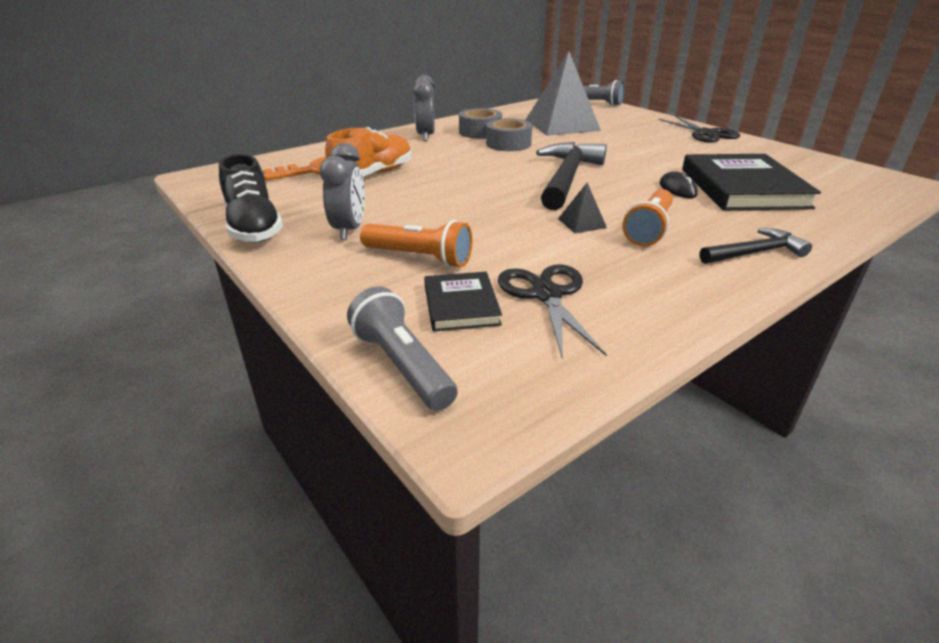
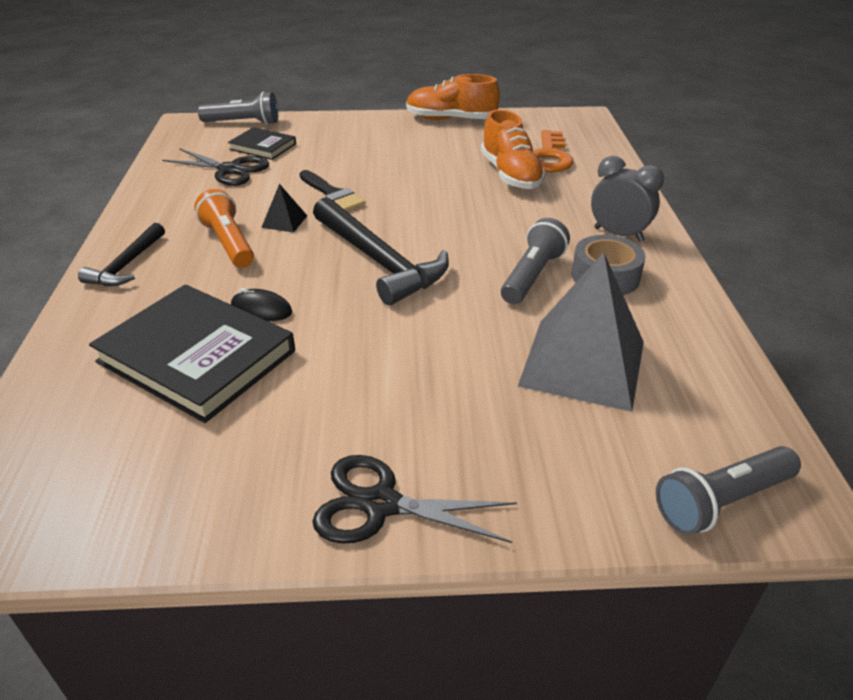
camera: 125 degrees right, 5 degrees up
(254, 227) = (451, 119): black shoe -> orange shoe
(349, 230) = (404, 142): grey clock -> none
(419, 258) = (331, 151): orange flashlight -> none
(507, 223) = (332, 194): none -> black brush
(508, 144) = (532, 276): grey tape -> grey flashlight

